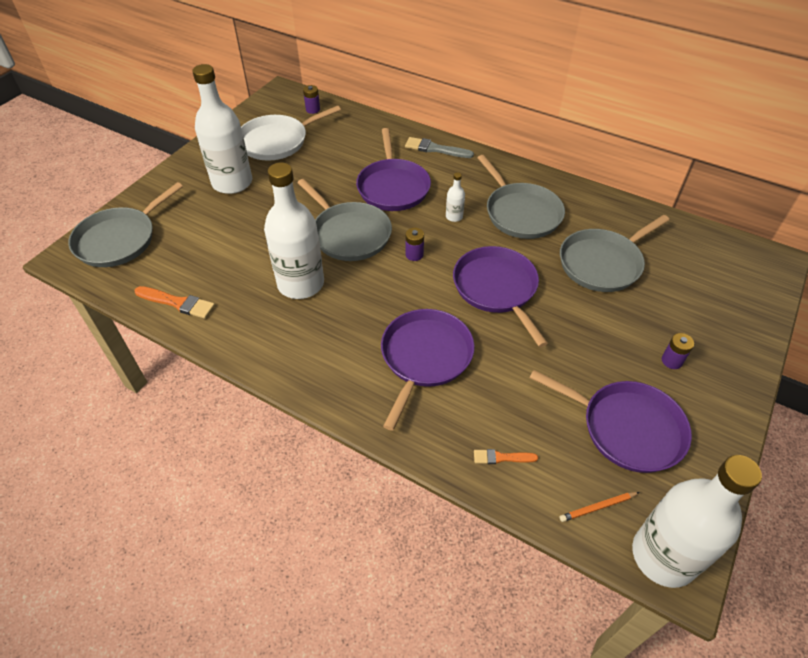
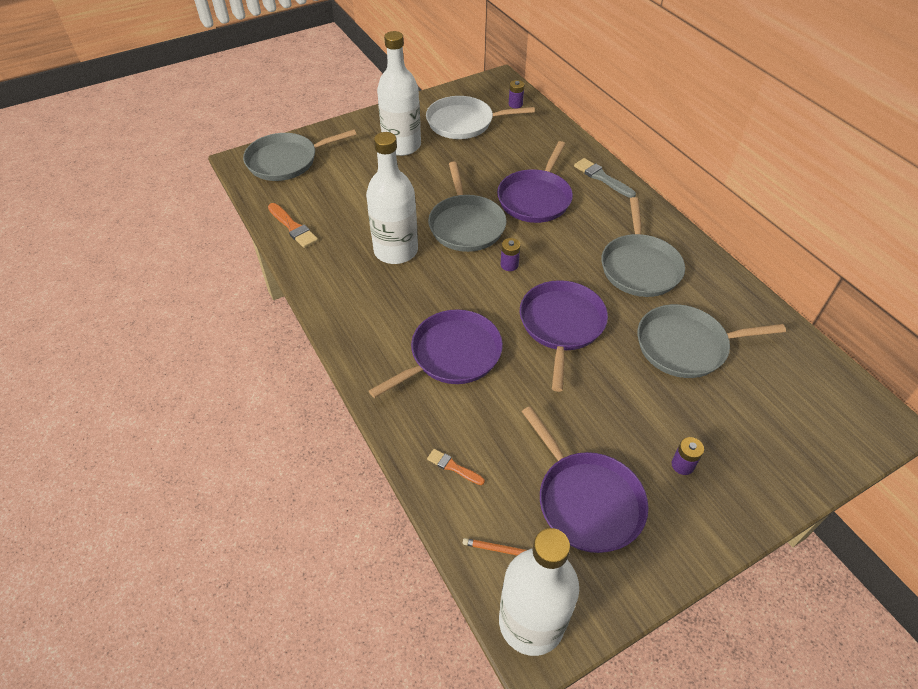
camera: 30 degrees right, 0 degrees up
(454, 216) = (571, 245): white bottle -> none

